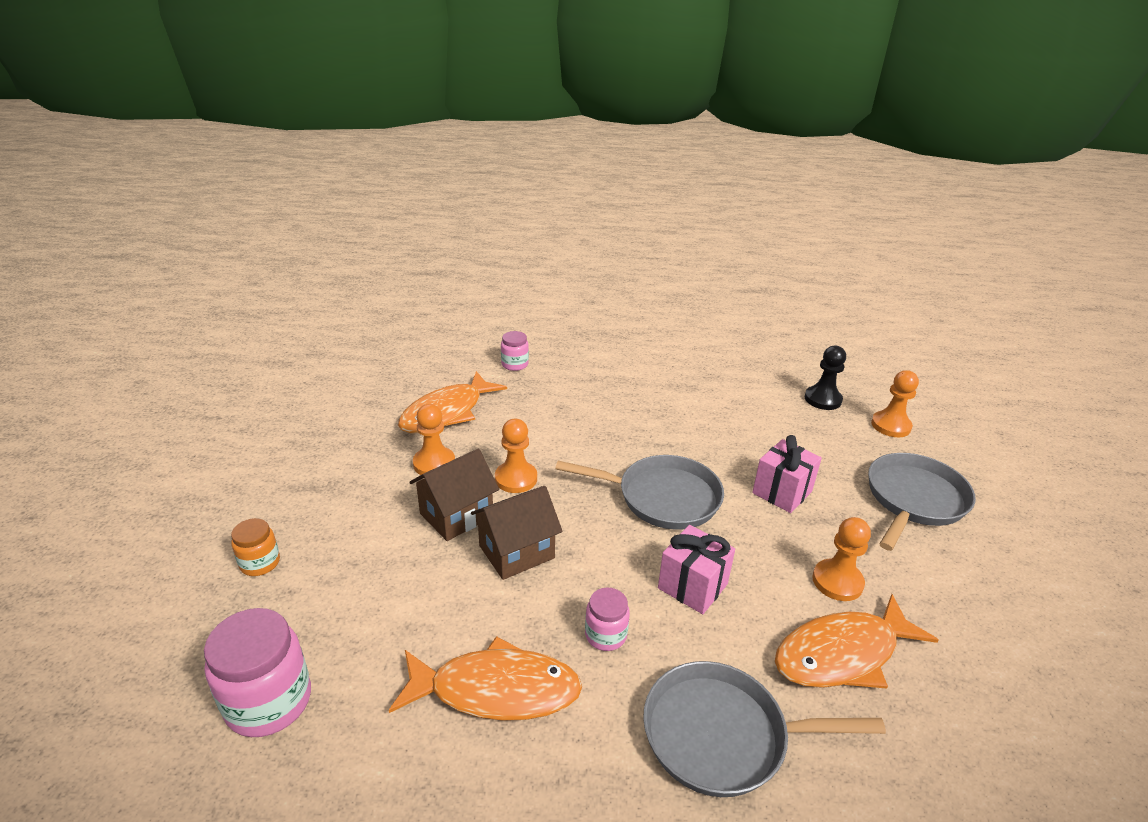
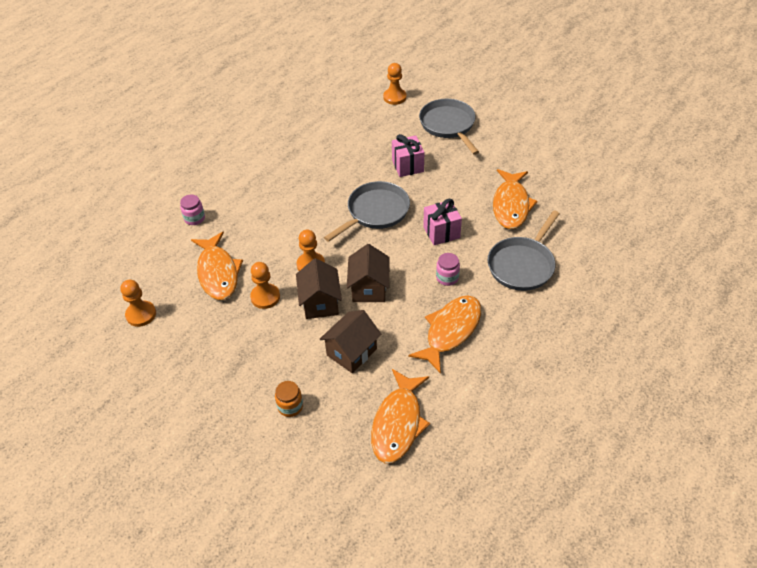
camera: 55 degrees left, 15 degrees up
(269, 701) = (398, 423): pink jar -> orange fish
(386, 584) = (351, 352): none -> brown house
(822, 399) = (353, 107): black pawn -> none
(837, 581) = (474, 182): orange pawn -> orange pawn (141, 314)

